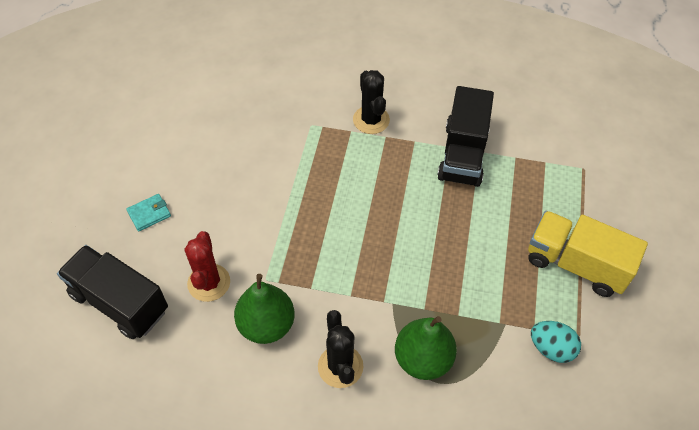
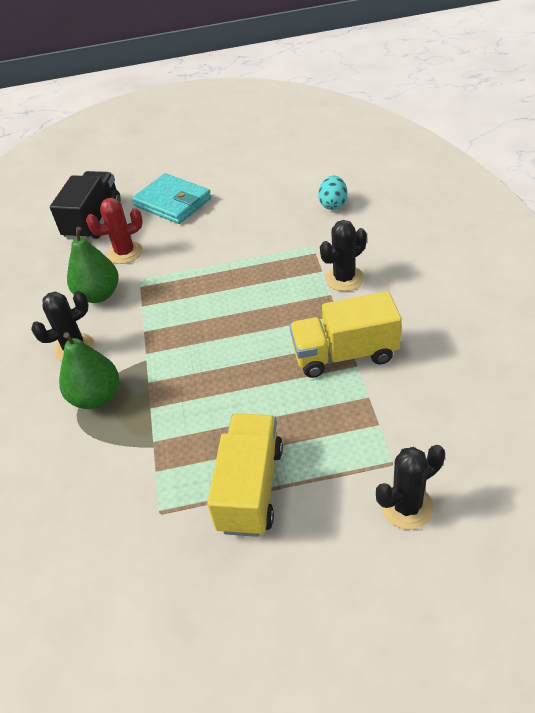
camera: 75 degrees right, 10 degrees down
(149, 214) = (173, 202): turquoise wallet -> turquoise wallet, size x2.16
(462, 154) = (344, 354): black truck -> yellow truck
(551, 348) = (137, 491): turquoise egg -> turquoise egg (333, 204)
(623, 176) = (406, 507): none -> black cactus

